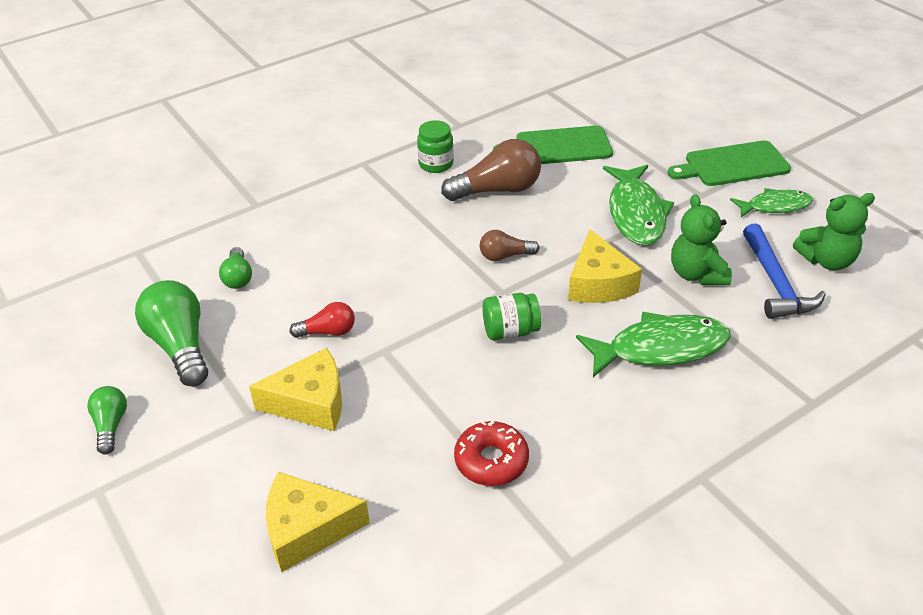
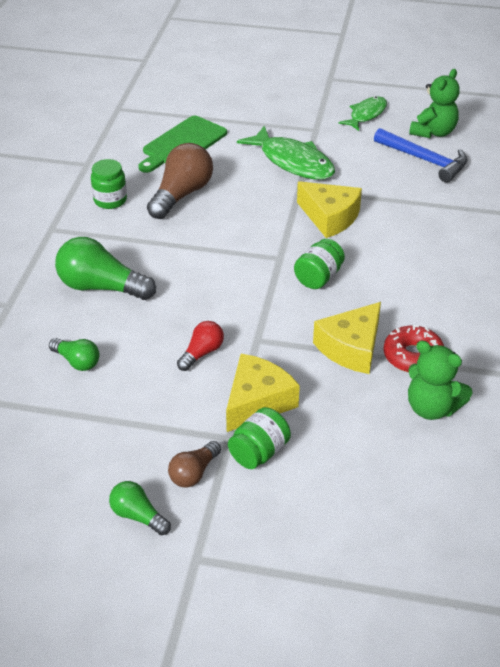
camera: 45 degrees left, 0 degrees up
(180, 346) = (106, 433): green light bulb -> green light bulb (101, 287)
(253, 445) = (259, 452): none -> green jar
(307, 529) = (367, 470): yellow cheese -> yellow cheese (351, 348)
(505, 256) = (249, 234): brown light bulb -> brown light bulb (194, 473)
(660, 348) = (415, 234): green fish -> none
(696, 274) = (377, 179): green teddy bear -> green teddy bear (432, 408)
(733, 165) = (309, 101): green cutting board -> none

